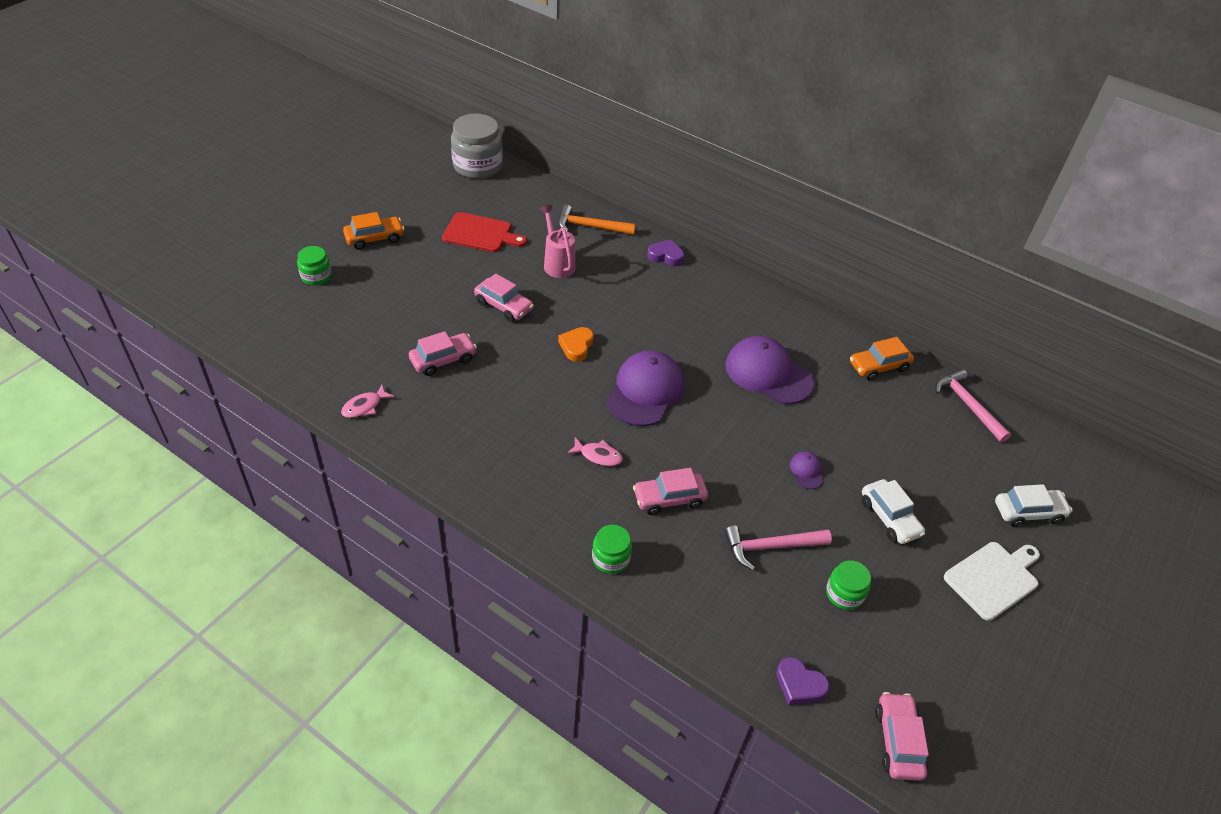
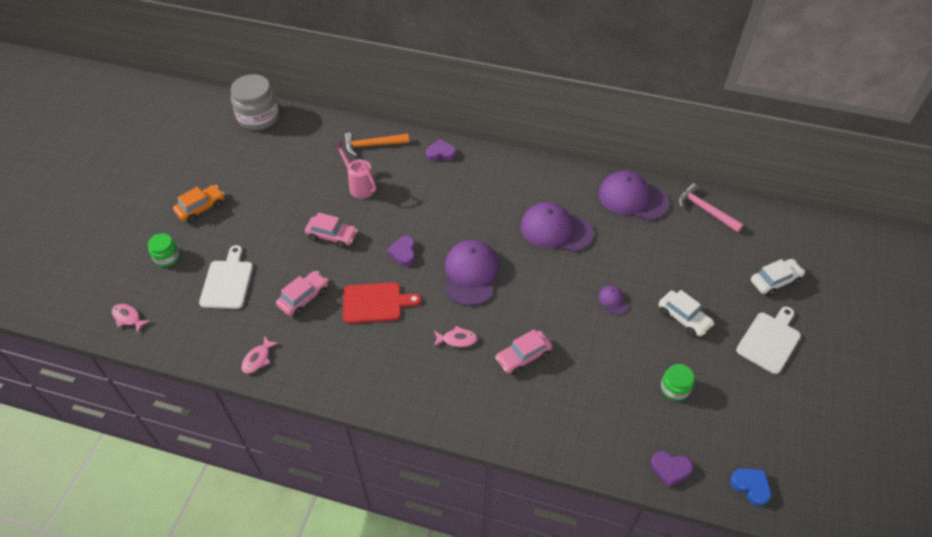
camera: 15 degrees left, 5 degrees up
(248, 324) = (128, 318): none -> pink fish
(368, 319) = (227, 282): none -> white cutting board
(480, 233) = (286, 178): red cutting board -> red cutting board (375, 303)
(576, 346) = (403, 253): orange heart -> purple heart
(611, 558) = (500, 419): green jar -> none
(770, 547) = (610, 370): pink hammer -> none
(879, 366) = (632, 198): orange car -> purple cap
(898, 741) = (750, 486): pink car -> blue heart

